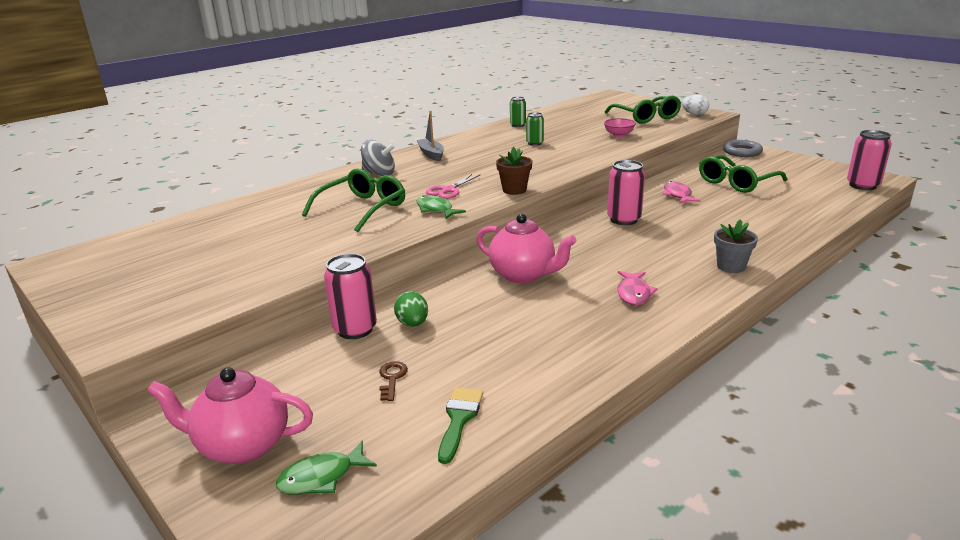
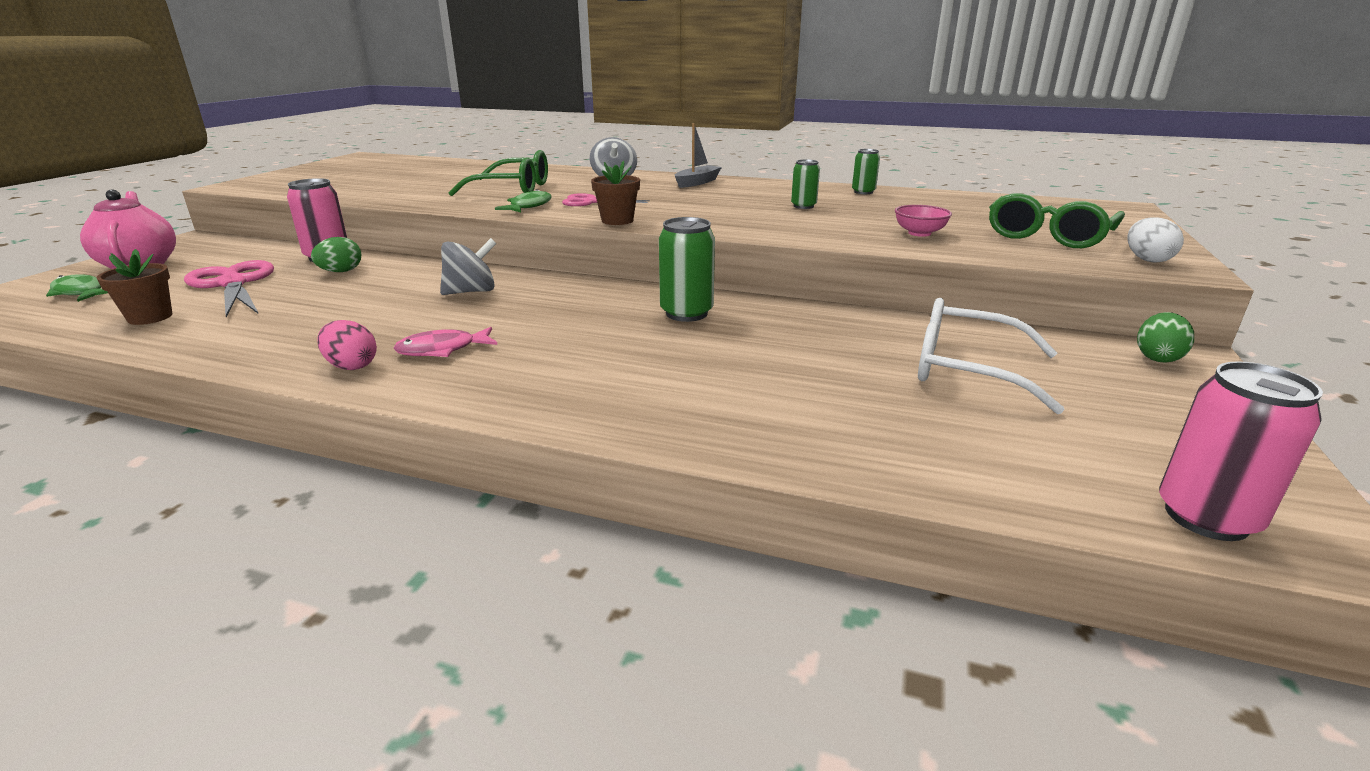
camera: 60 degrees right, 0 degrees up
(392, 378) = (233, 283): brown key -> pink scissors
(459, 419) = (150, 317): green brush -> brown flower pot
(523, 275) = (471, 291): pink teapot -> grey spinning top
(624, 219) = (686, 313): pink can -> green can
(643, 324) = (351, 366): none -> pink egg
(678, 195) = (832, 333): pink fish -> none
(731, 266) = (569, 402): grey flower pot -> none
(736, 183) = (965, 369): green glasses -> white glasses
(742, 152) = (1157, 358): grey ring -> green egg

